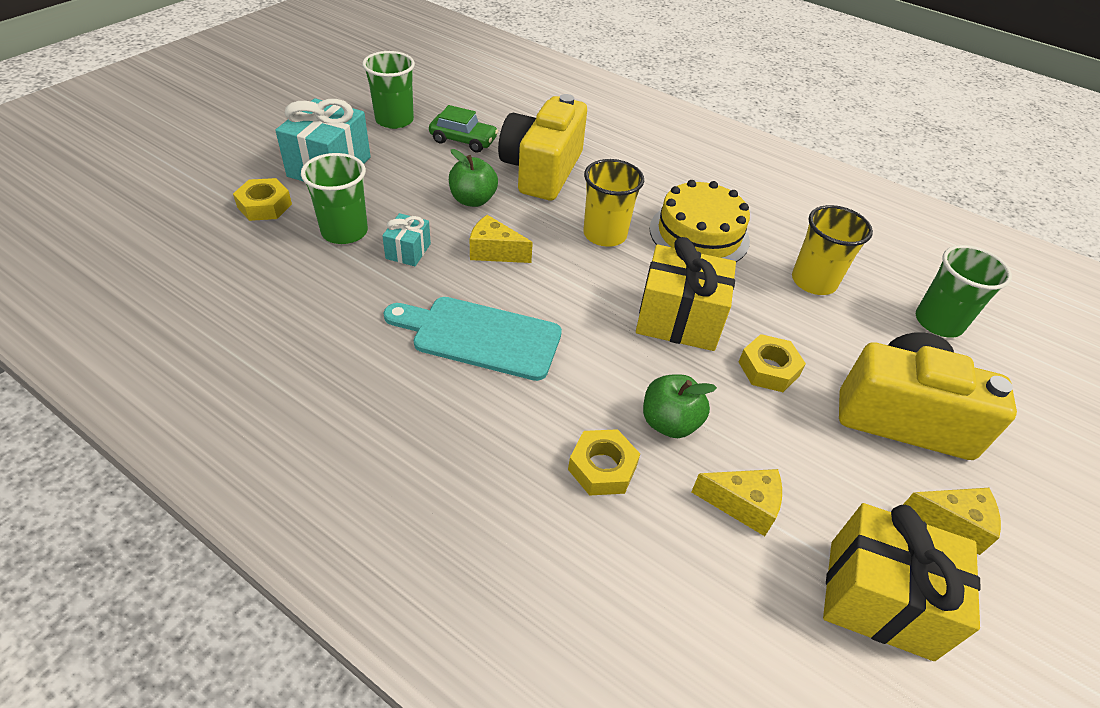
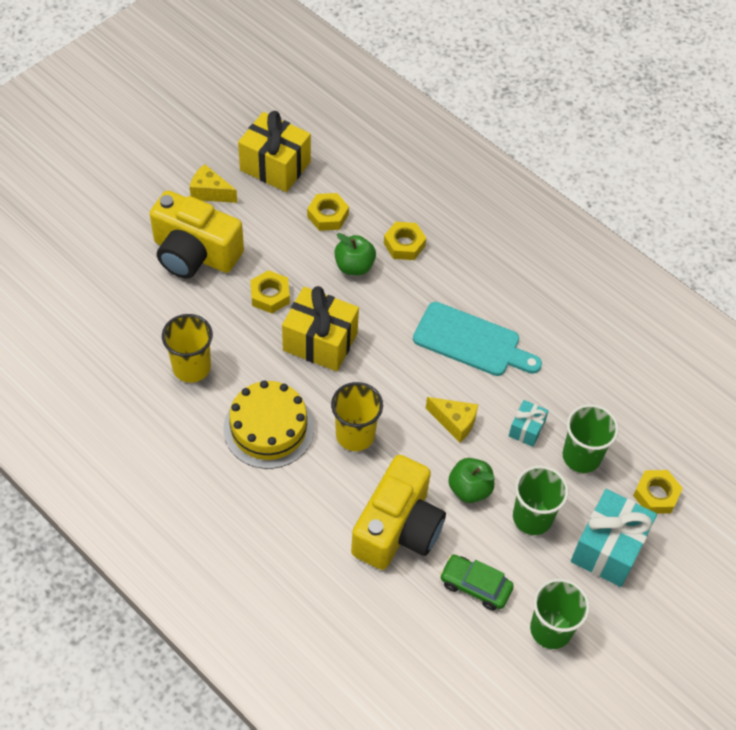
camera: 170 degrees left, 10 degrees up
(743, 505) = (328, 215): yellow cheese -> yellow nut
(938, 322) = (112, 319): green cup -> green cup (532, 517)

